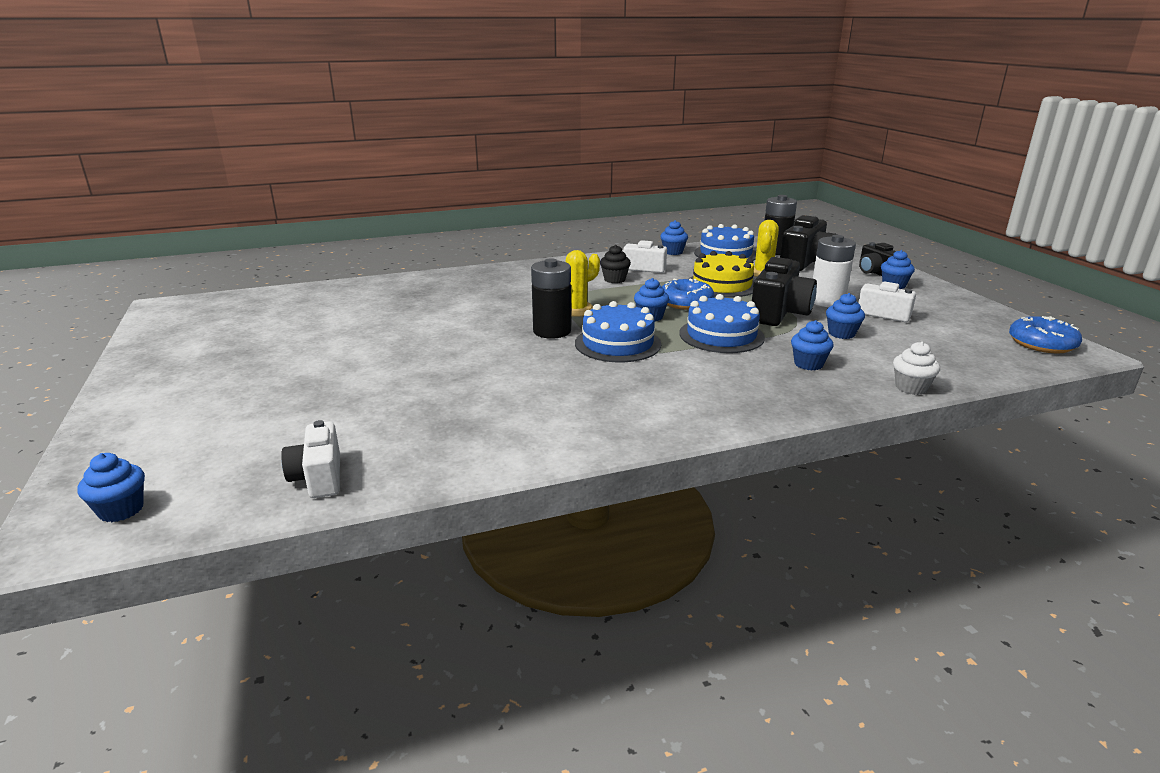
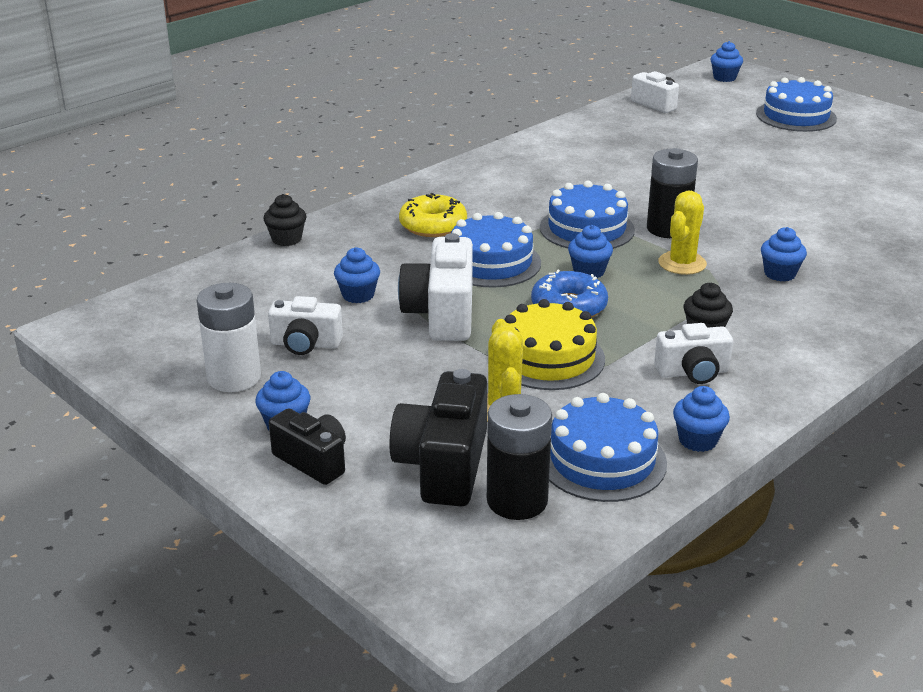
camera: 155 degrees right, 5 degrees up
(210, 412) = (796, 116): none -> blue cake
(756, 372) = (433, 225): none -> yellow donut
(779, 313) = (442, 314): black camera -> white camera
(808, 364) = (386, 245): blue cupcake -> blue cupcake (780, 274)
(827, 301) = (385, 354): white battery -> white battery (234, 378)
(911, 388) = (286, 239): white cupcake -> black cupcake
(1041, 344) = (118, 332): blue donut -> none

